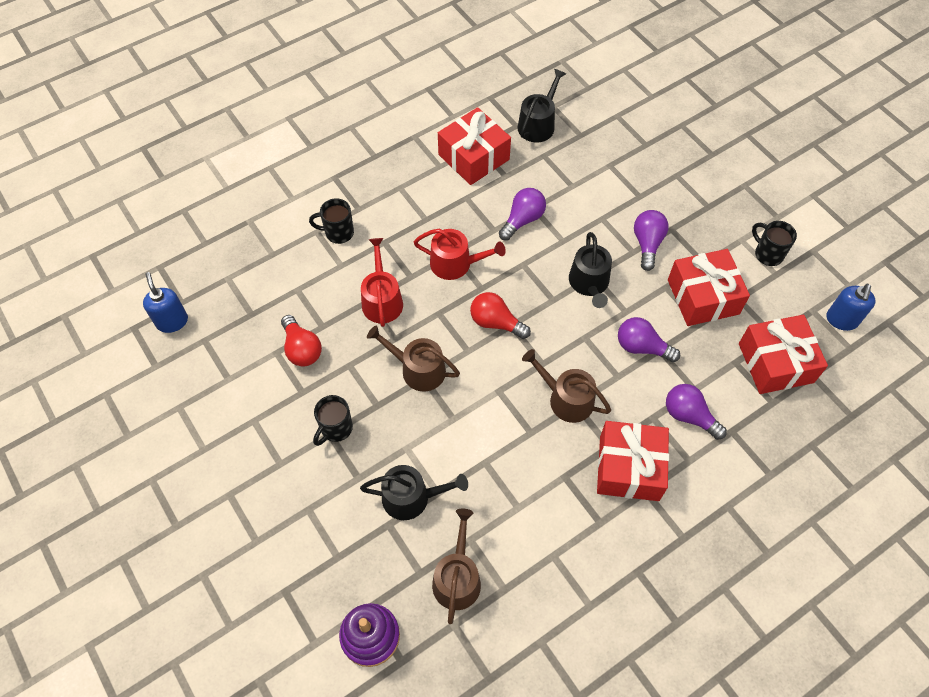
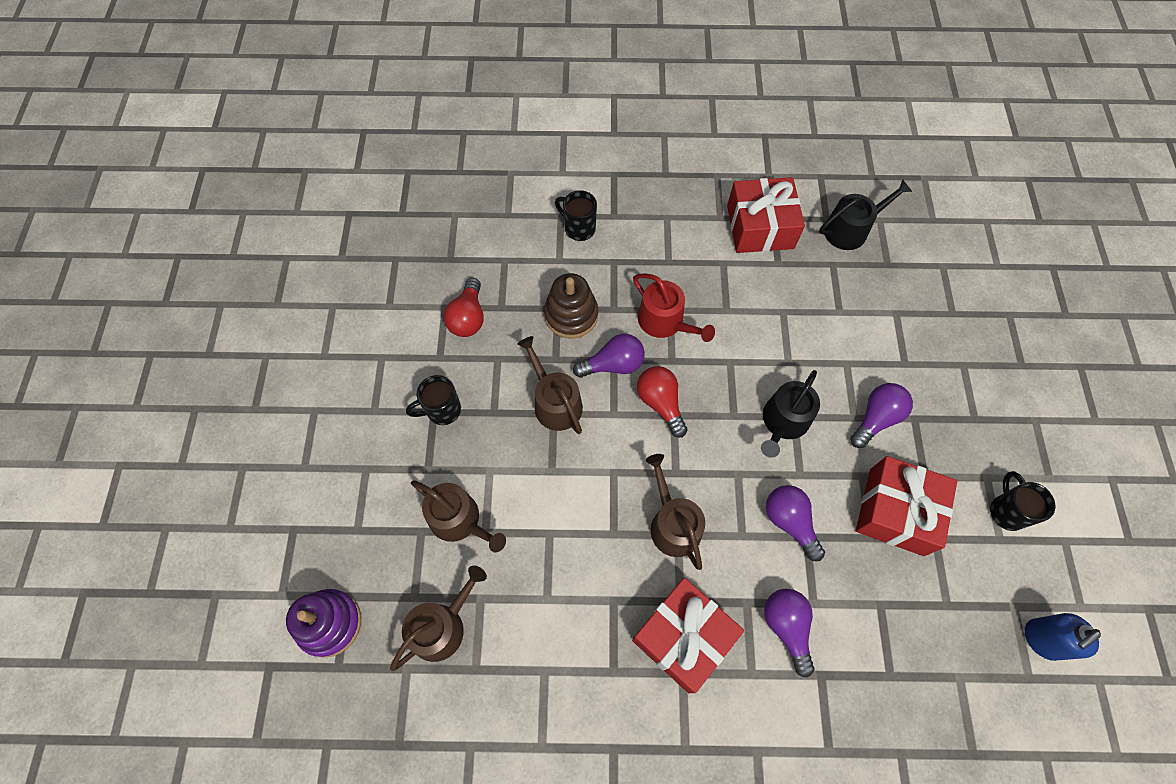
camera: 35 degrees right, 5 degrees up
(172, 321) = (382, 226): blue soap dispenser -> none
(382, 300) = (571, 315): red watering can -> brown stacking toy
(412, 497) = (459, 520): black watering can -> brown watering can
(522, 220) = (762, 317): purple light bulb -> purple light bulb (613, 365)
(775, 363) = (926, 635): red gift -> none

